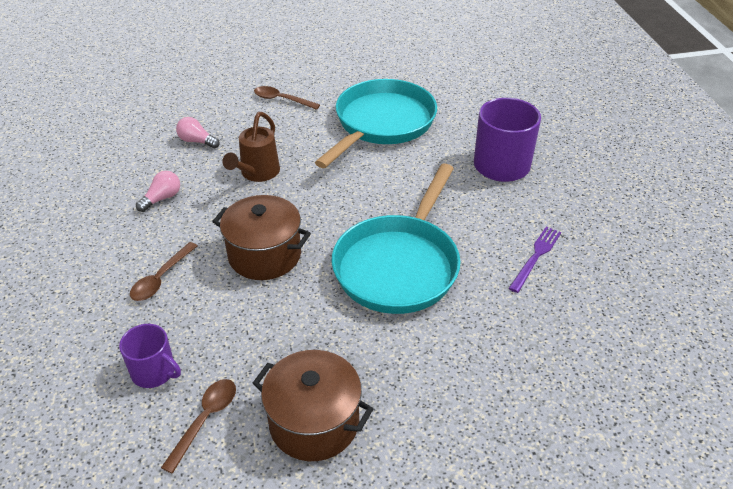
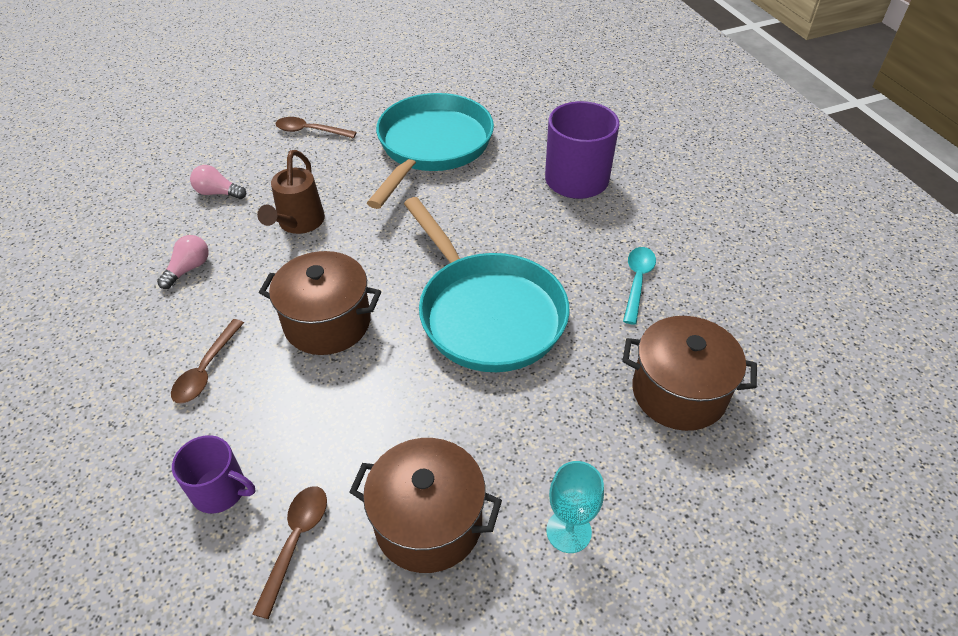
camera: 10 degrees left, 5 degrees up
(399, 265) = (487, 313): turquoise pan -> turquoise pan turned 45 degrees counterclockwise
(429, 448) = (568, 531): none -> turquoise goblet
(536, 257) = (637, 282): purple fork -> turquoise spoon
(551, 352) = (679, 392): none -> brown pot

